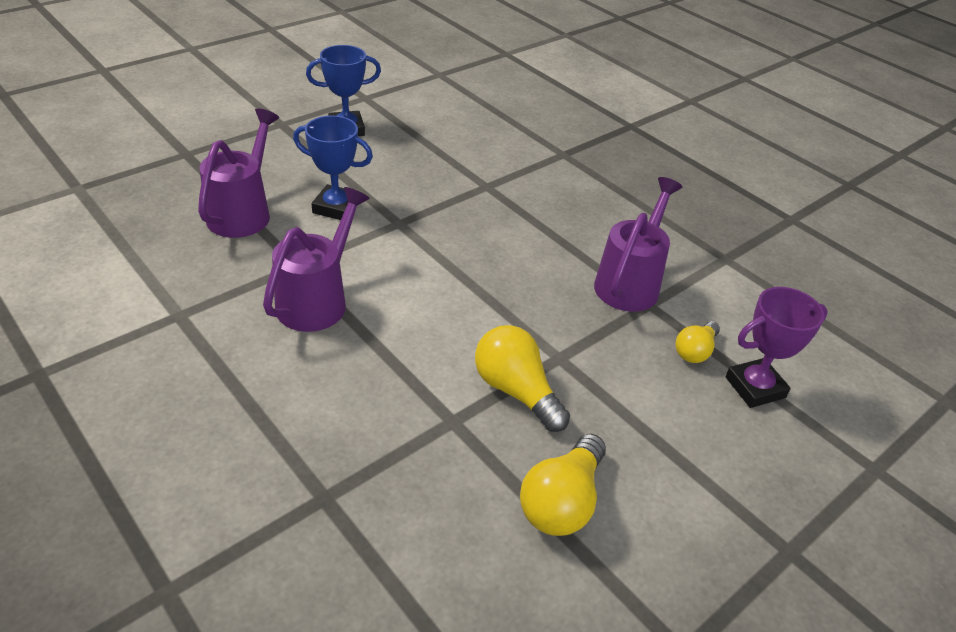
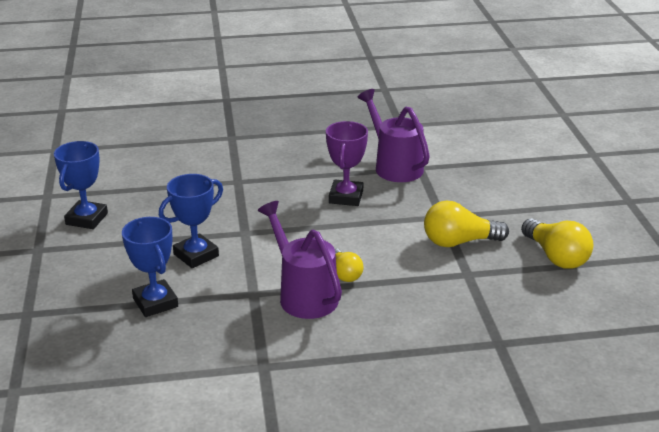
camera: 55 degrees left, 10 degrees down
(243, 212) = (155, 302): purple watering can -> blue trophy
(695, 351) = (472, 169): yellow light bulb -> yellow light bulb (345, 274)
(755, 387) = (514, 162): purple trophy -> purple trophy (346, 197)

